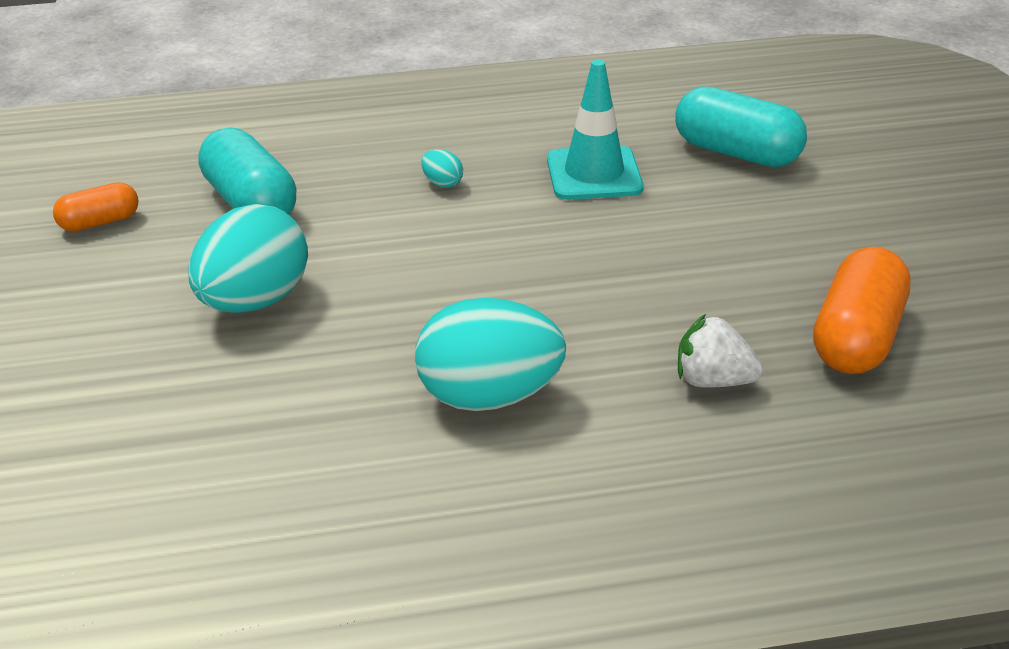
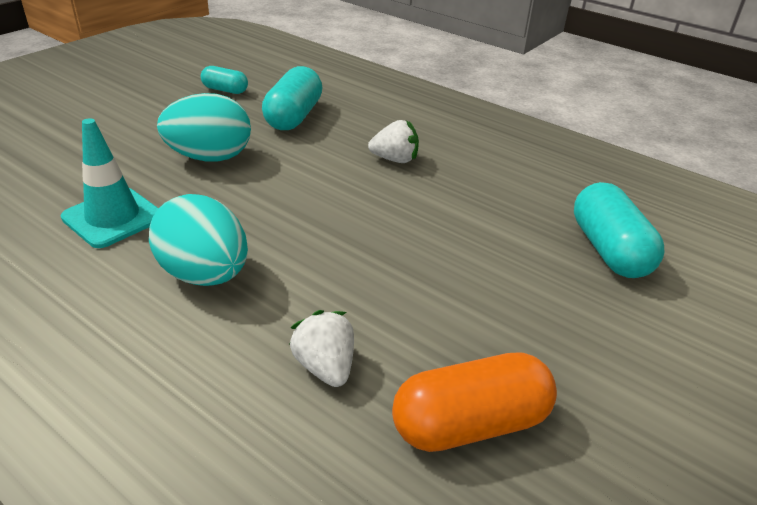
camera: 45 degrees right, 0 degrees up
(100, 222) = (225, 90): orange capsule -> turquoise capsule
(442, 183) = (395, 159): turquoise egg -> white strawberry
(594, 174) = (487, 205): turquoise traffic cone -> turquoise traffic cone (113, 217)

